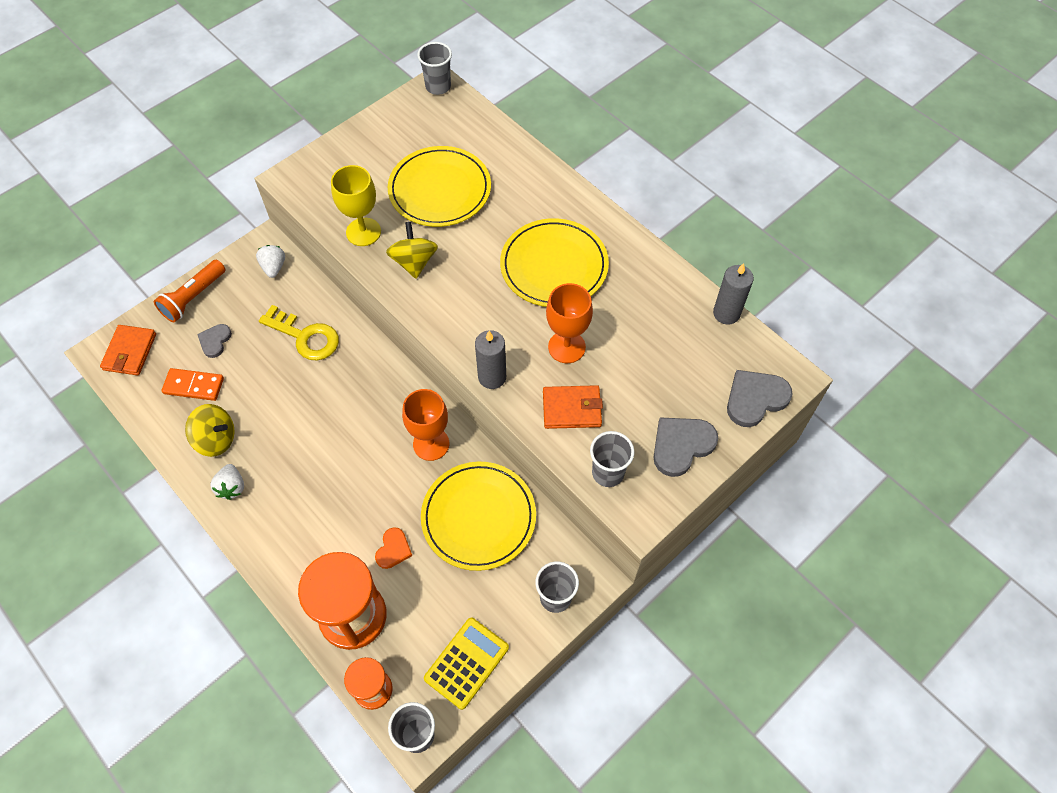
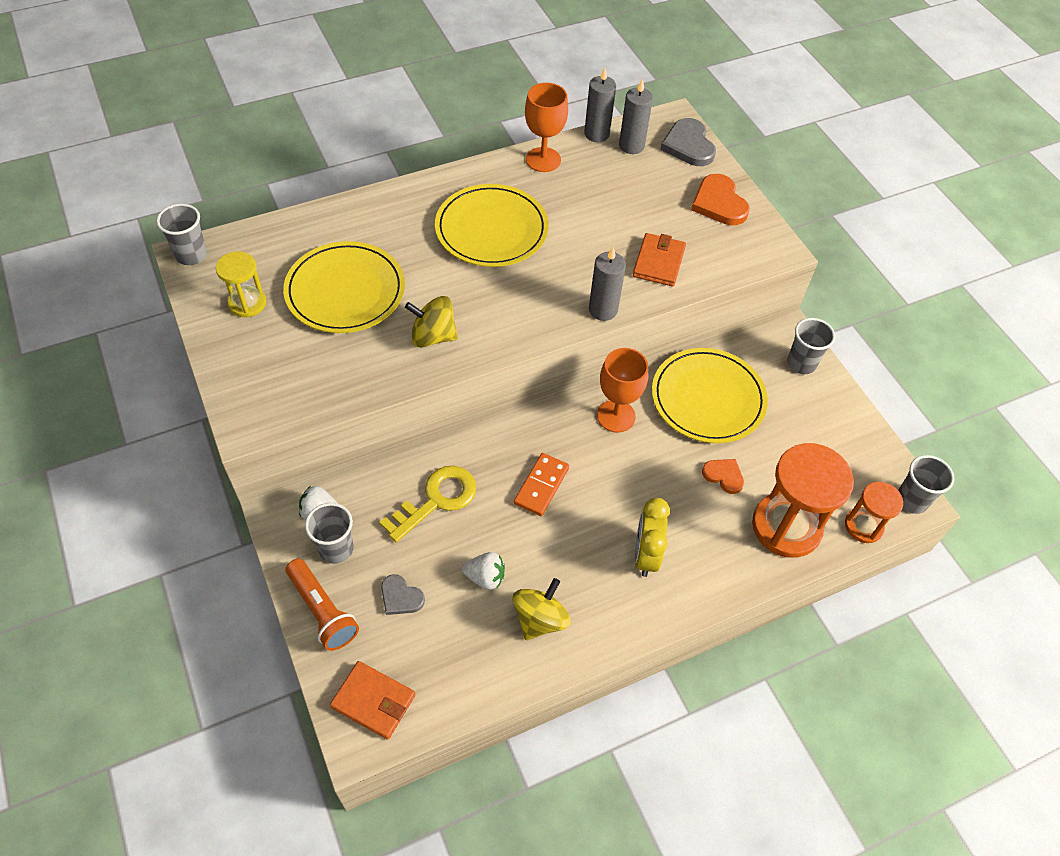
camera: 75 degrees left, 5 degrees down
(194, 386) = (456, 632): orange domino -> orange domino (541, 486)
(232, 487) = (608, 613): white strawberry -> white strawberry (485, 577)
(293, 502) = (645, 555): none -> yellow clock
(363, 232) = (368, 371): yellow goblet -> none
(403, 136) = (247, 303): none -> yellow hourglass
(466, 663) = (850, 445): yellow calculator -> none
(566, 347) = (590, 247): orange goblet -> orange goblet (543, 160)
(608, 473) = (732, 257): grey cup -> grey cup (336, 549)
(681, 445) = (719, 203): grey heart -> orange heart
(726, 347) = (631, 146): none -> grey candle

